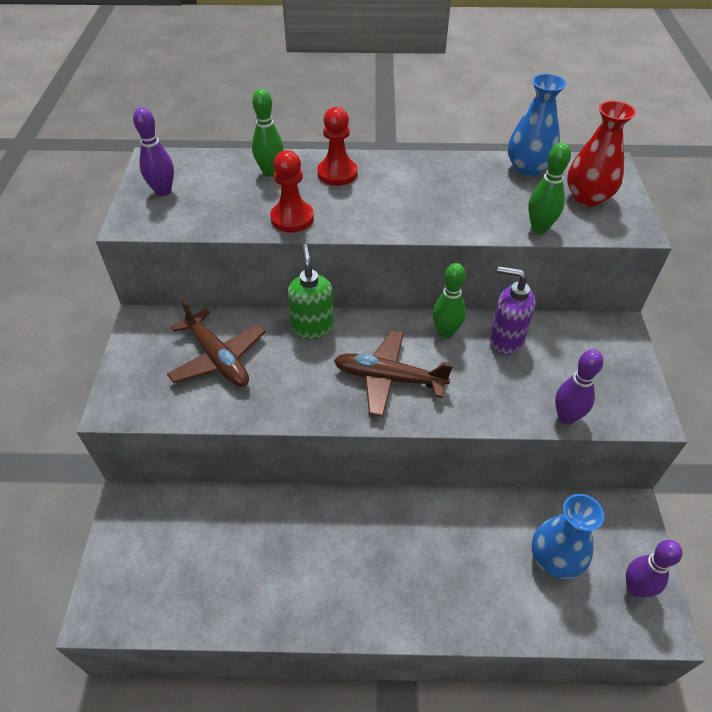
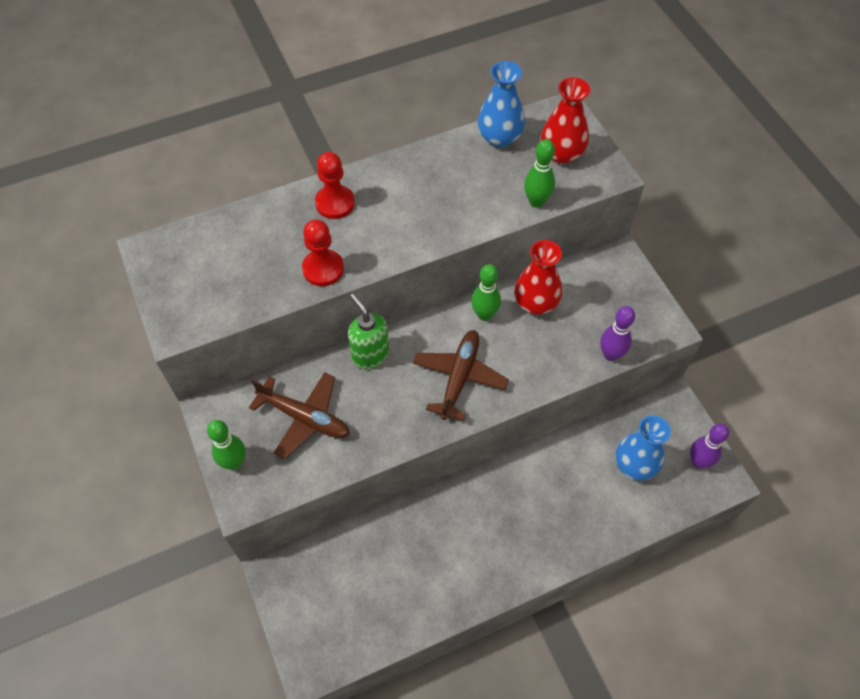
camera: 25 degrees left, 10 degrees up
(163, 191) = (183, 283): purple bowling pin -> none
(270, 172) = (271, 224): green bowling pin -> green bowling pin (234, 462)
(388, 378) = (459, 377): brown plane -> brown plane turned 120 degrees clockwise
(505, 340) = (535, 303): purple soap dispenser -> red vase

